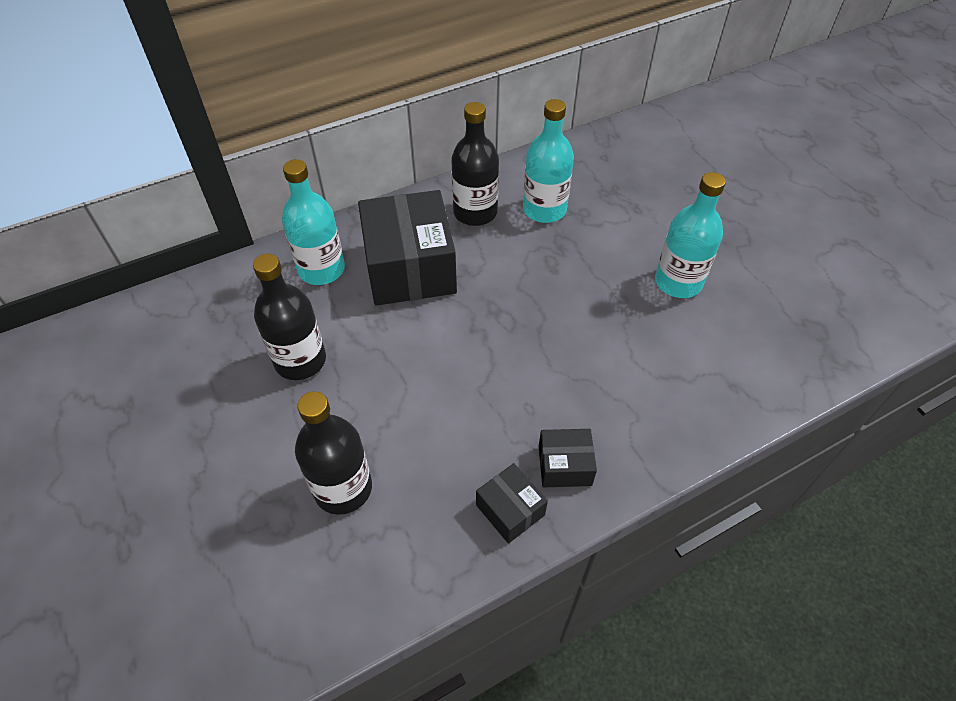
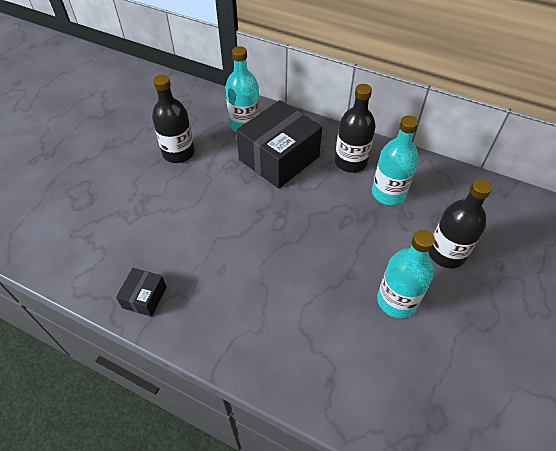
camera: 55 degrees right, 0 degrees up
(343, 488) = (113, 216): black bottle -> black bottle (446, 253)
(564, 465) = (192, 309): black box -> none

